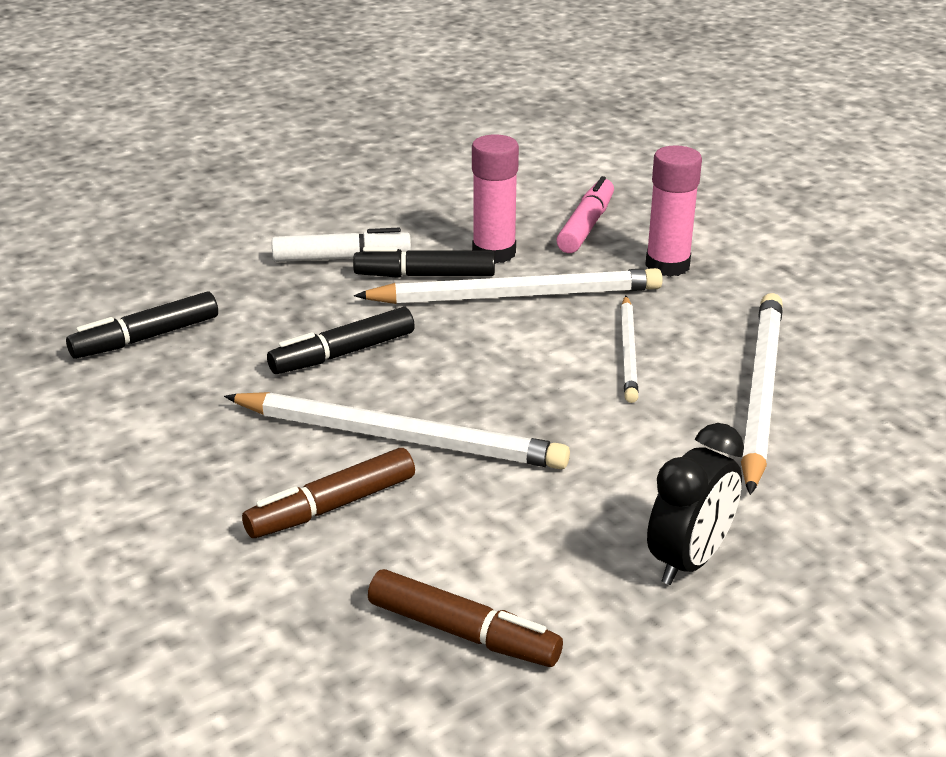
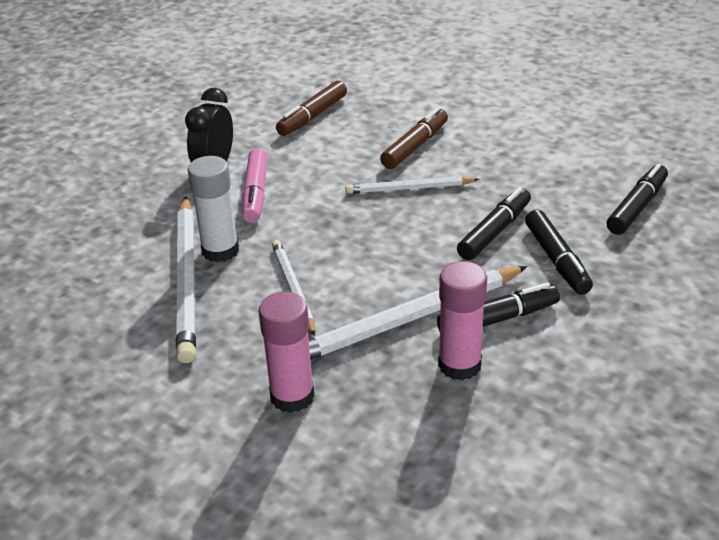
camera: 160 degrees right, 5 degrees up
(307, 309) = (556, 260): none -> black marker
(342, 258) = (583, 318): white marker -> none
(399, 437) = (409, 188): white pencil -> white pencil, size x0.58
(463, 633) = (312, 116): brown marker -> brown marker turned 60 degrees counterclockwise
(586, 226) = (394, 433): pink marker -> pink marker (255, 193)
(709, 418) = (220, 250): none -> white glue stick

